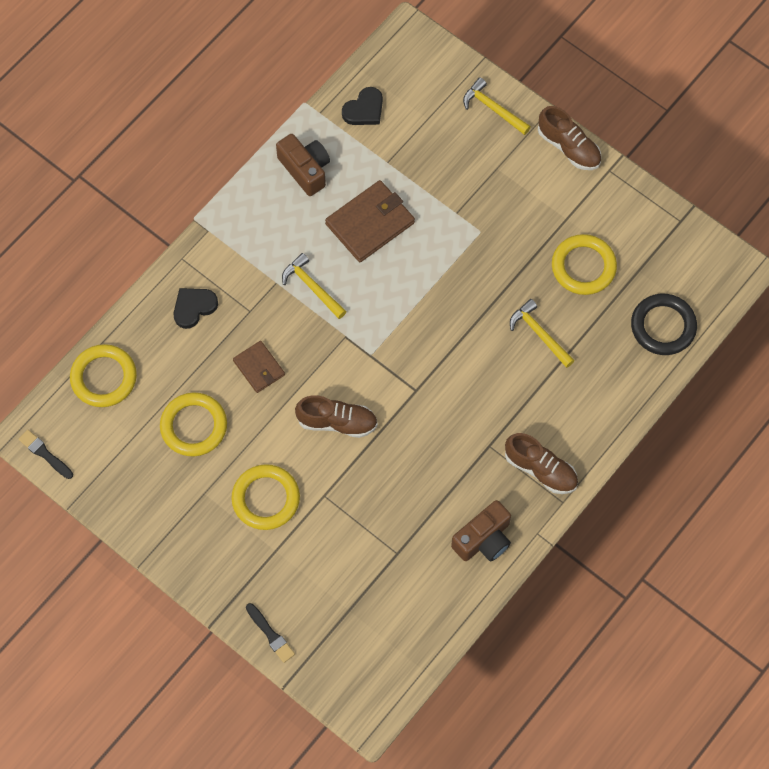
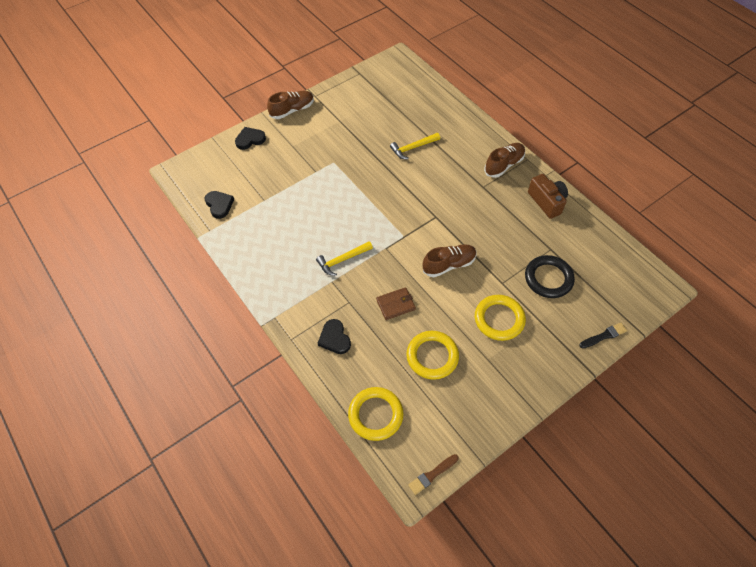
camera: 75 degrees left, 10 degrees down
(45, 454) = (432, 474): black brush -> brown brush
(305, 169) = (250, 247): brown camera -> none
(337, 422) = (449, 265): brown shoe -> brown shoe turned 45 degrees clockwise
(370, 223) = (306, 218): brown wallet -> none
(493, 109) = (250, 139): yellow hammer -> black heart
(583, 267) = (374, 119): yellow ring -> none
(663, 326) = (424, 93): black ring -> black ring (548, 278)

